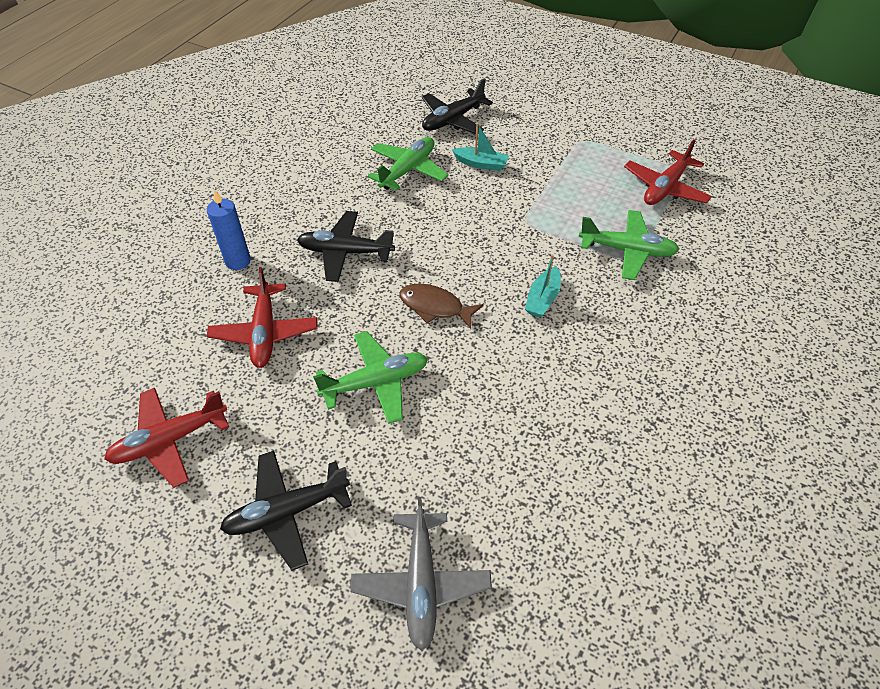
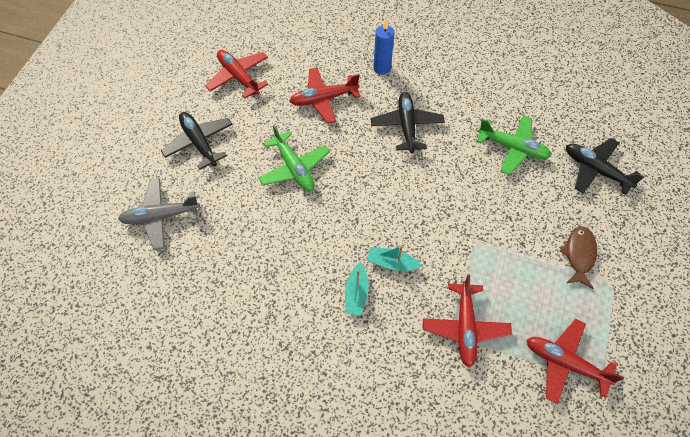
camera: 80 degrees right, 10 degrees up
(435, 307) = (367, 191): brown fish -> brown fish (579, 255)
(481, 164) = (541, 200): turquoise boat -> turquoise boat (356, 293)
(627, 250) = (465, 327): green plane -> red plane

